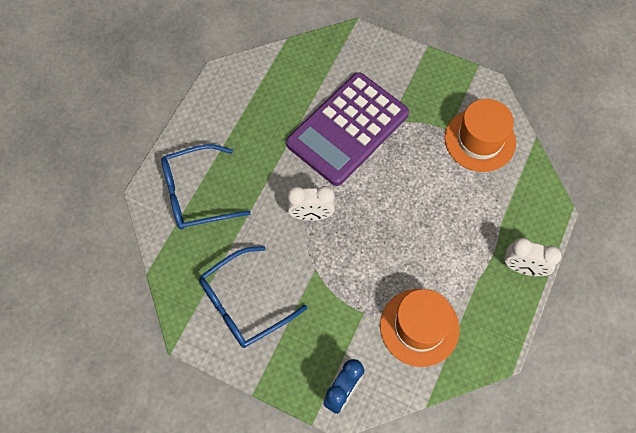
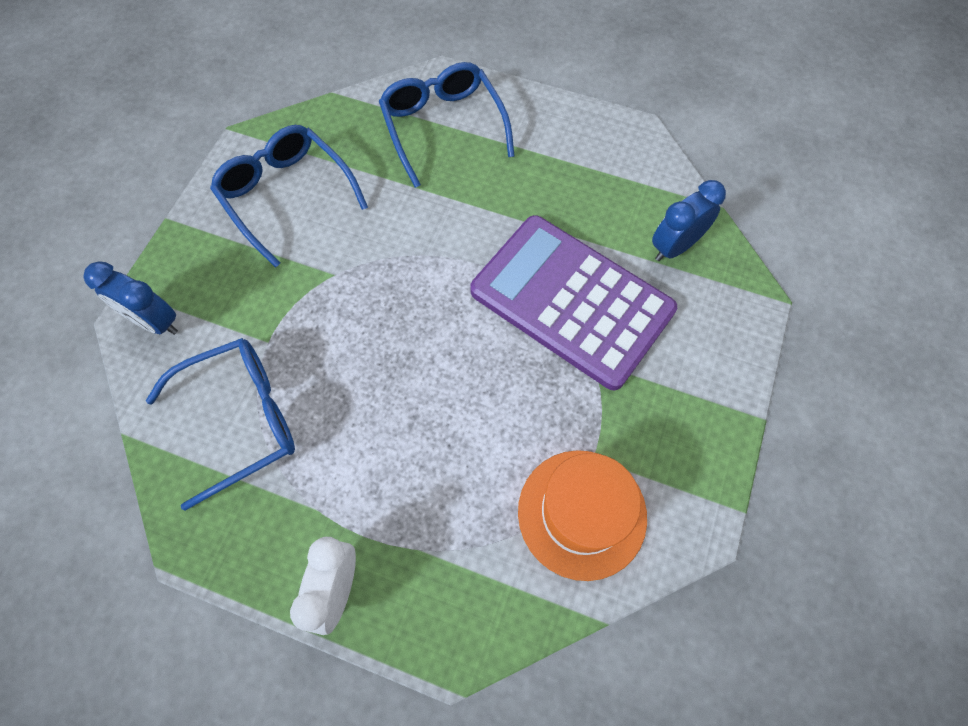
camera: 85 degrees right, 0 degrees up
(311, 215) = (419, 262): white clock -> none
(314, 68) = (675, 246): none -> blue clock
(419, 327) = (241, 420): orange hat -> blue glasses

